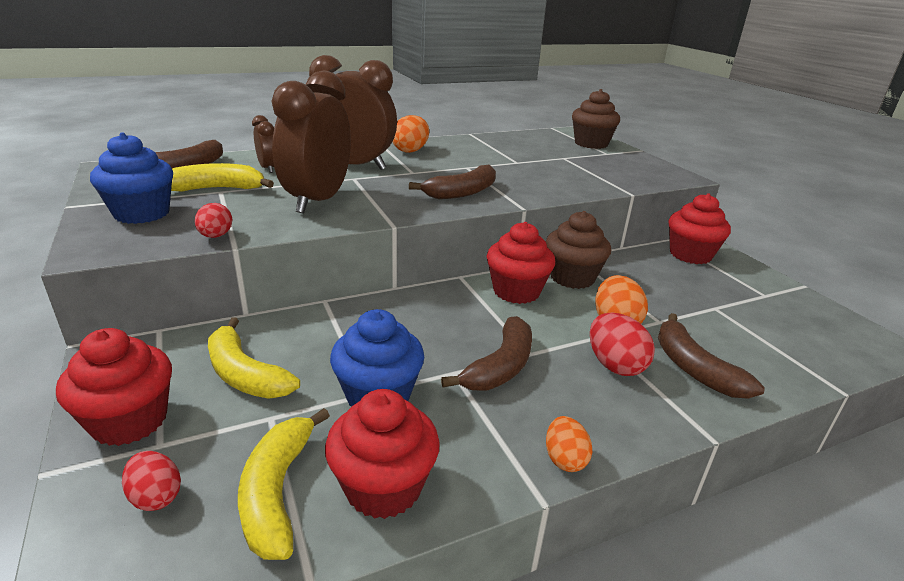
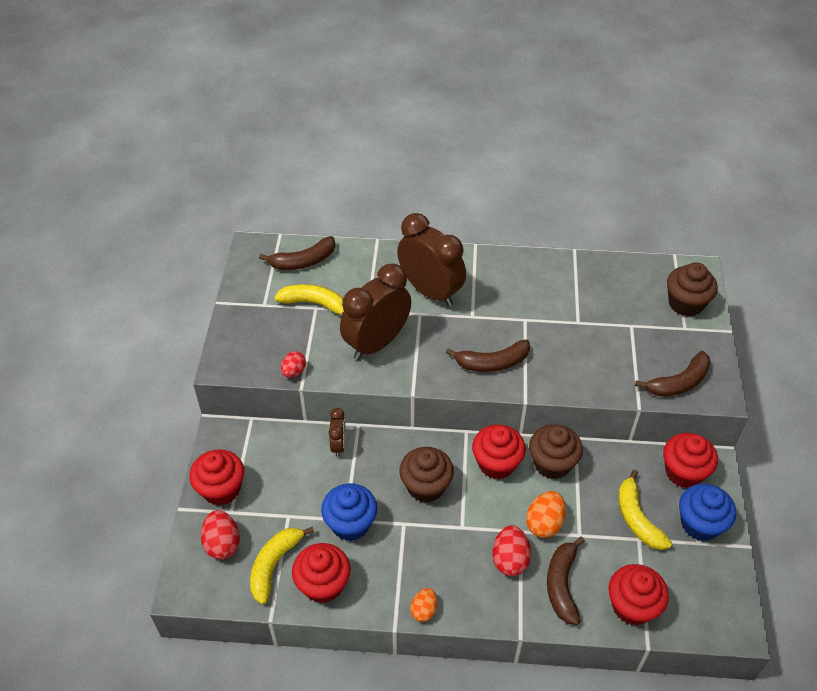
camera: 30 degrees right, 20 degrees up
(142, 213) = (258, 327): blue cupcake -> blue cupcake (700, 524)
(156, 496) = (222, 544): red egg -> red egg, size x1.54
(245, 374) = (286, 477): yellow banana -> yellow banana (637, 518)
(268, 168) = (361, 278): brown clock -> brown clock (338, 445)
(410, 150) = (493, 274): orange egg -> none
(453, 330) = (426, 486): none -> brown cupcake
(500, 367) = (435, 531): brown banana -> brown banana (679, 383)
(781, 362) = (632, 606): none -> red cupcake

